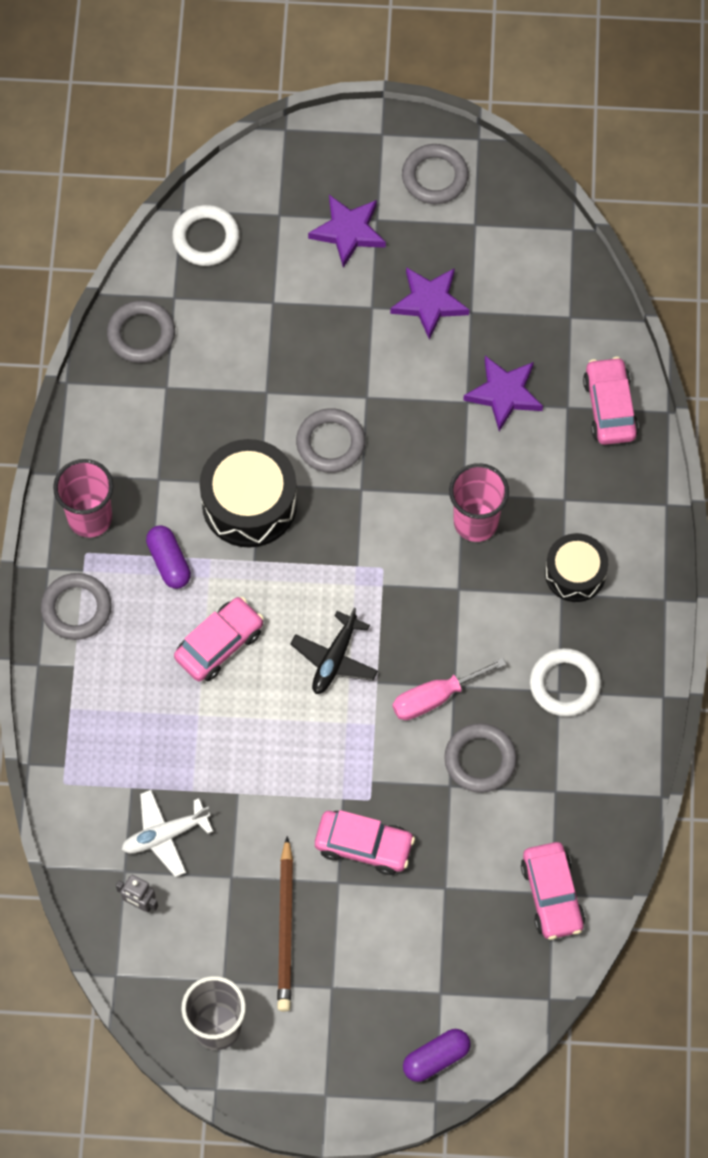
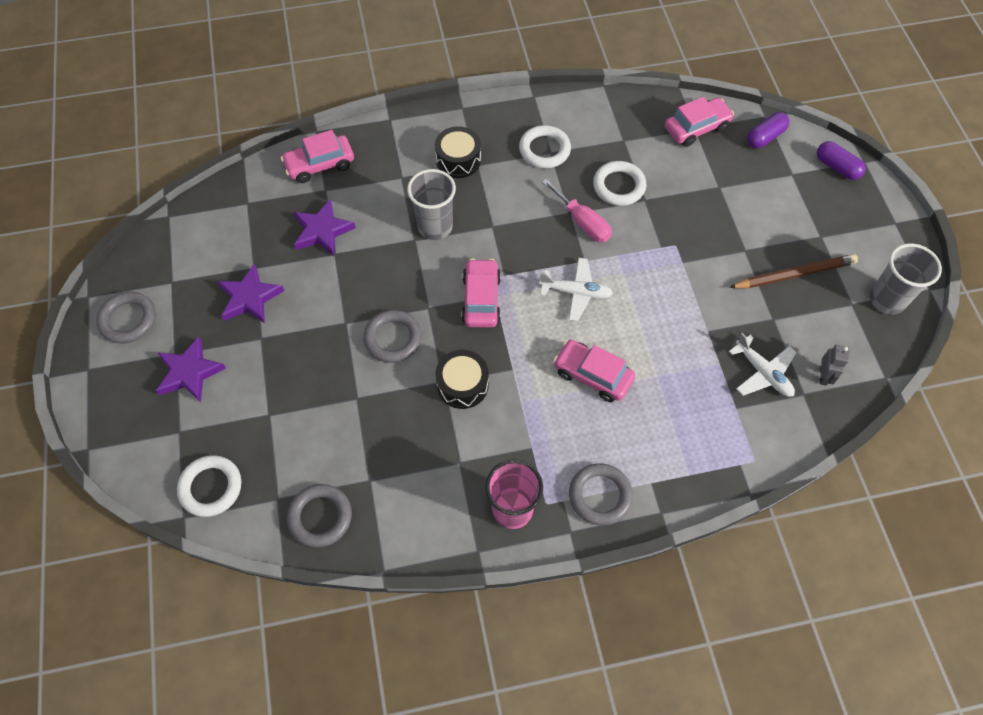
camera: 105 degrees left, 5 degrees down
(169, 562) = (534, 433): purple capsule -> purple capsule (765, 137)
(249, 503) = (462, 385): black drum -> black drum, size x0.63
(335, 659) = (576, 292): black plane -> white plane
(364, 845) = (711, 240): pink car -> pink car (481, 299)
(476, 522) = (435, 227): pink cup -> grey cup
(480, 760) = (619, 186): grey ring -> white ring

